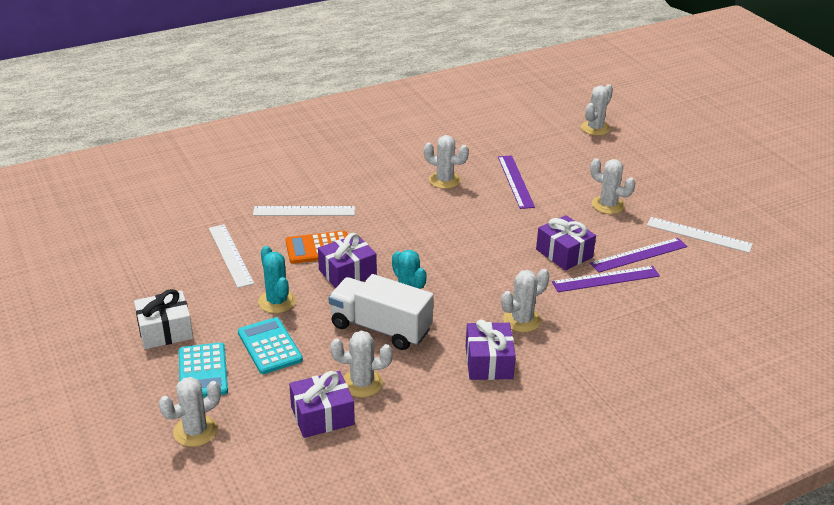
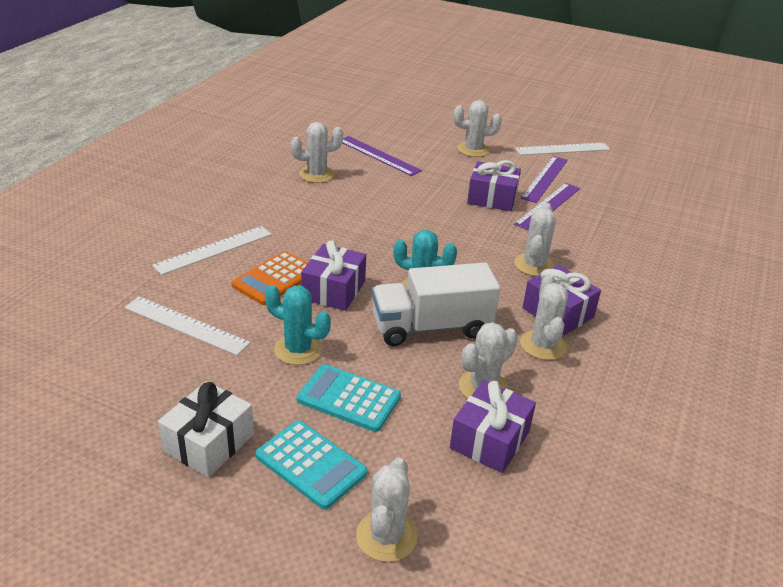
camera: 40 degrees left, 0 degrees up
(595, 128) = (386, 96): white cactus -> white cactus (543, 345)

